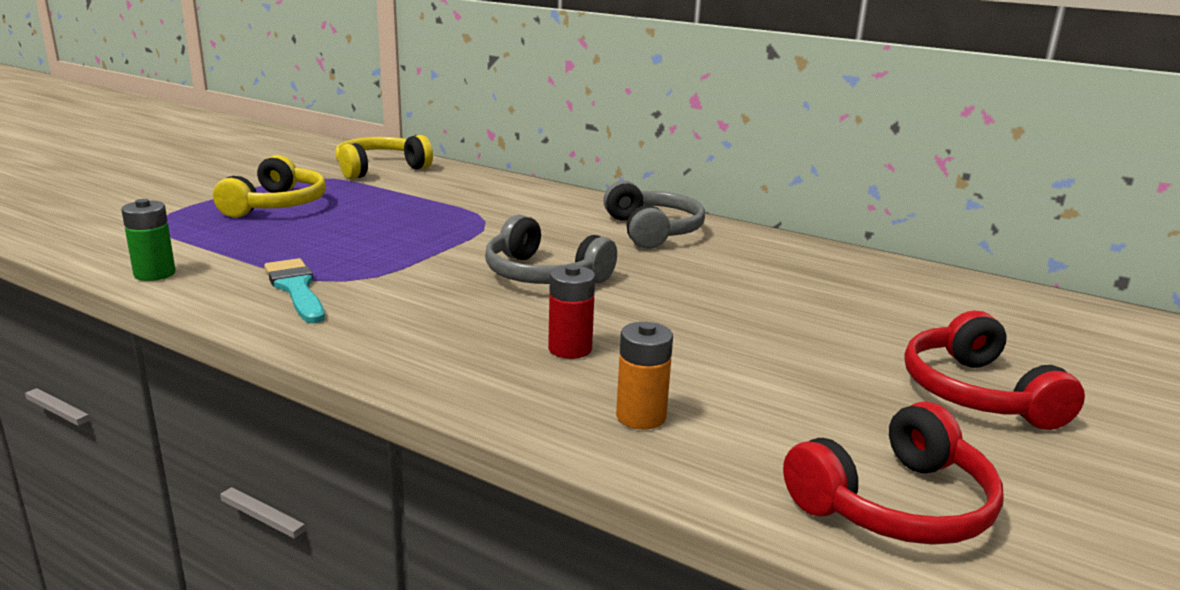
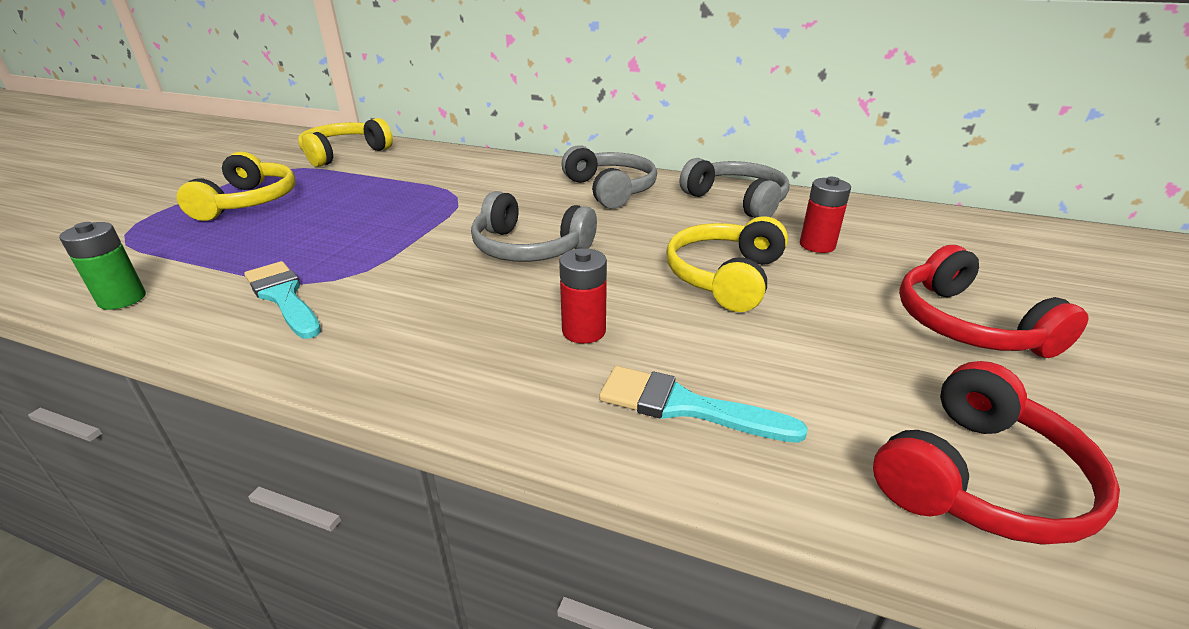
camera: 10 degrees left, 10 degrees up
(641, 416) = (685, 406): orange battery -> turquoise brush
(737, 322) = (725, 277): none -> yellow headphones
(790, 256) = (737, 201): none -> grey headphones
(857, 306) = (817, 245): none -> red battery

